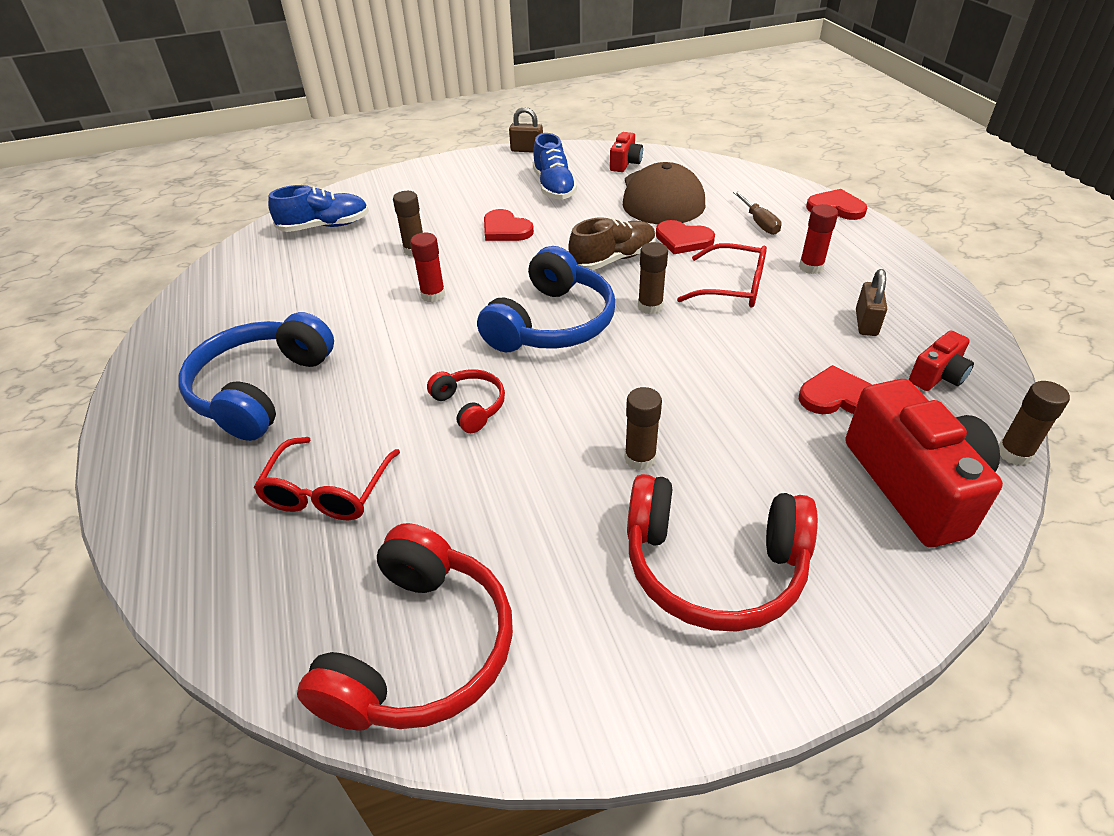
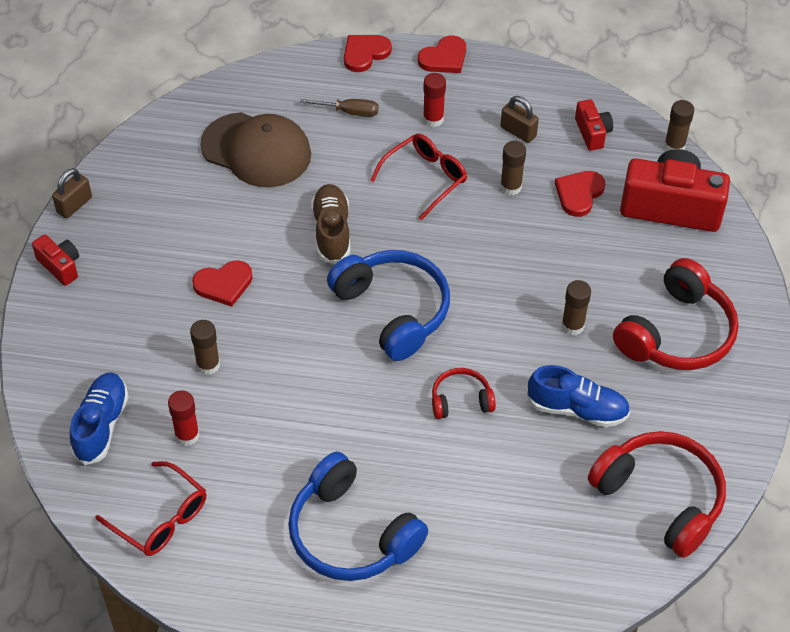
camera: 65 degrees left, 10 degrees up
(328, 491) = (500, 514): red glasses -> red glasses (160, 518)
(433, 295) = (295, 375): red glue stick -> red glue stick (187, 435)
(554, 187) = (173, 217): blue shoe -> blue shoe (577, 409)
(625, 163) = (171, 144): red camera -> red camera (60, 266)
(650, 307) = (414, 240): brown glue stick -> brown glue stick (510, 187)
(683, 240) = (337, 172): red heart -> red heart (444, 58)

